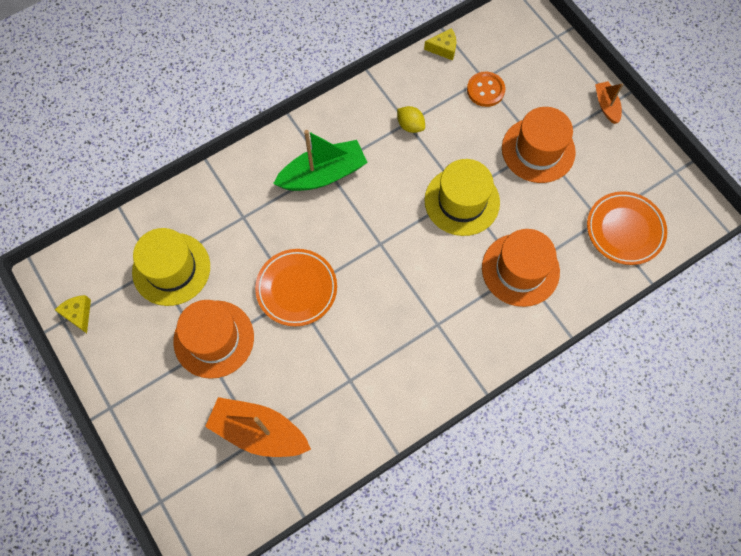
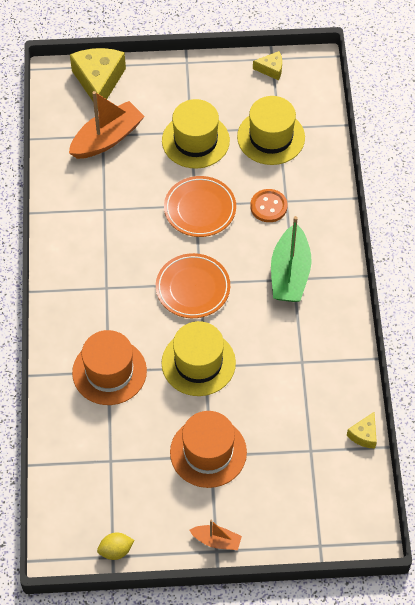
camera: 120 degrees right, 10 degrees down
(183, 490) = (99, 81): none -> yellow cheese
(214, 339) = (195, 140): orange hat -> yellow hat
(410, 125) = (297, 363): yellow lemon -> yellow lemon (116, 550)
(485, 90) = (297, 445): orange button -> orange button (268, 206)
(625, 230) = (88, 475): orange plate -> orange plate (193, 288)

